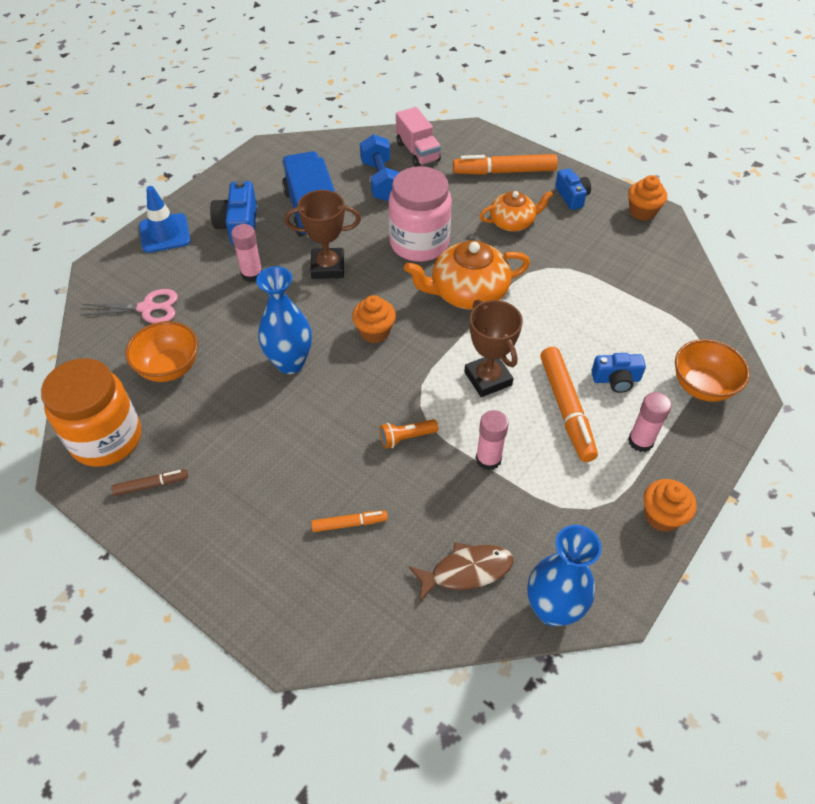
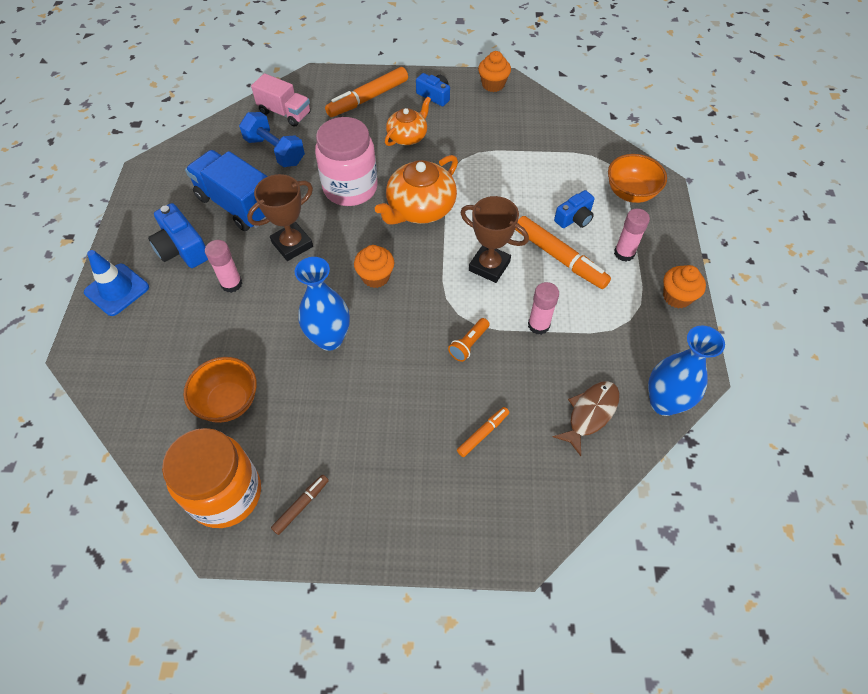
camera: 35 degrees left, 5 degrees up
(147, 308) = (161, 363): pink scissors -> none

